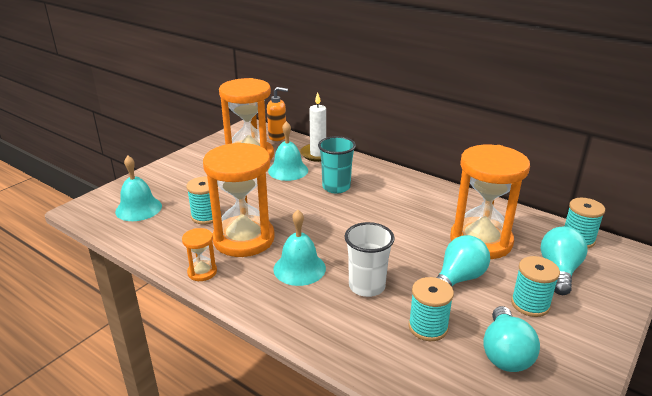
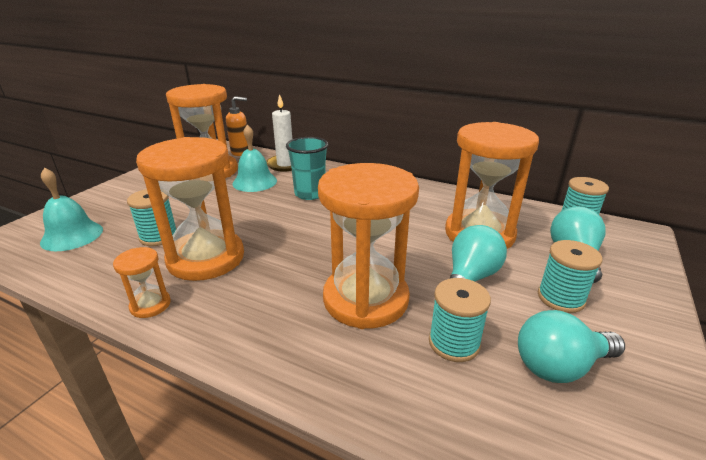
camera: 10 degrees left, 0 degrees up
(299, 268) = (278, 286): turquoise bell -> none
(367, 286) = (365, 299): white cup -> orange hourglass
(505, 353) = (560, 366): turquoise light bulb -> turquoise light bulb turned 75 degrees clockwise

